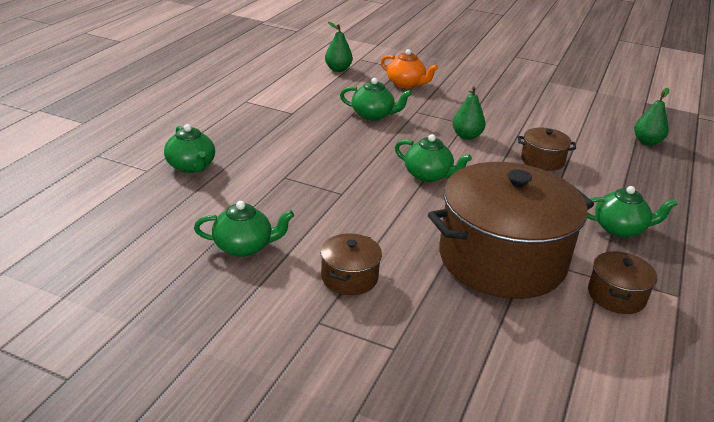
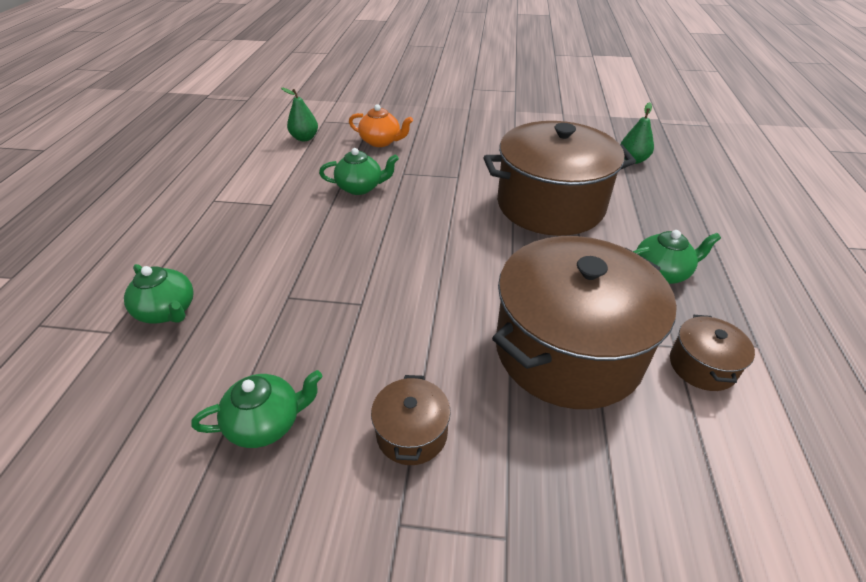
camera: 15 degrees left, 10 degrees up
(428, 175) = (446, 253): green teapot -> none
(466, 136) = (465, 192): green pear -> none
(542, 160) = (550, 205): brown pot -> brown pot, size x2.36

